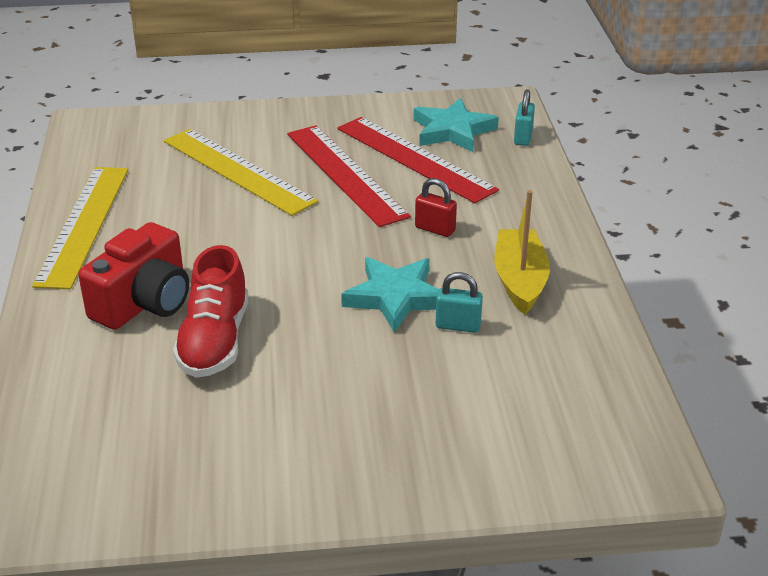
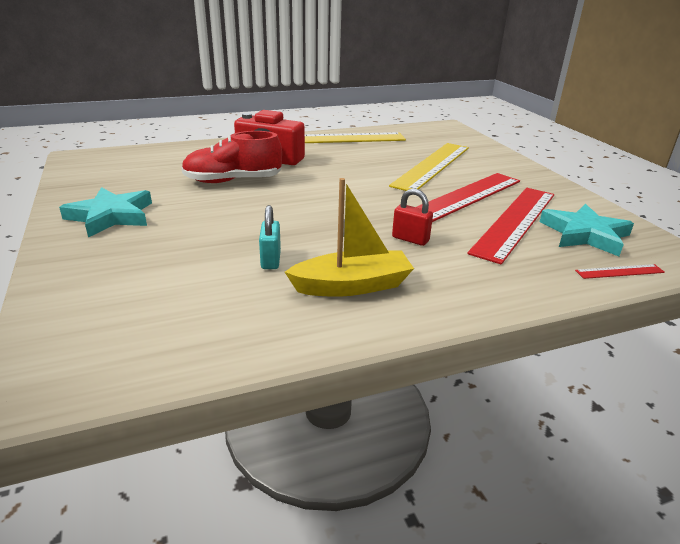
camera: 75 degrees right, 5 degrees down
(395, 297) = (302, 231): turquoise star -> turquoise star (111, 216)
(435, 229) = (410, 239): red padlock -> red padlock turned 75 degrees counterclockwise
(523, 138) = (620, 271): turquoise padlock -> red ruler

